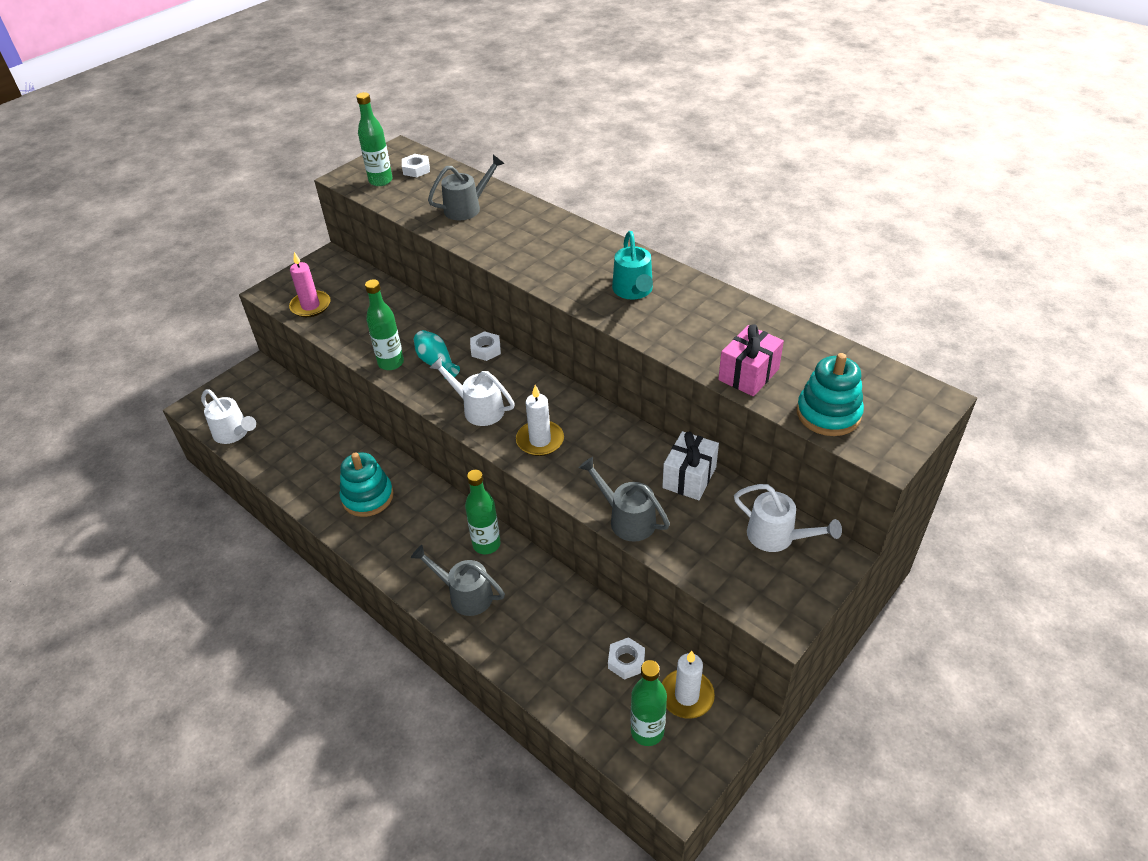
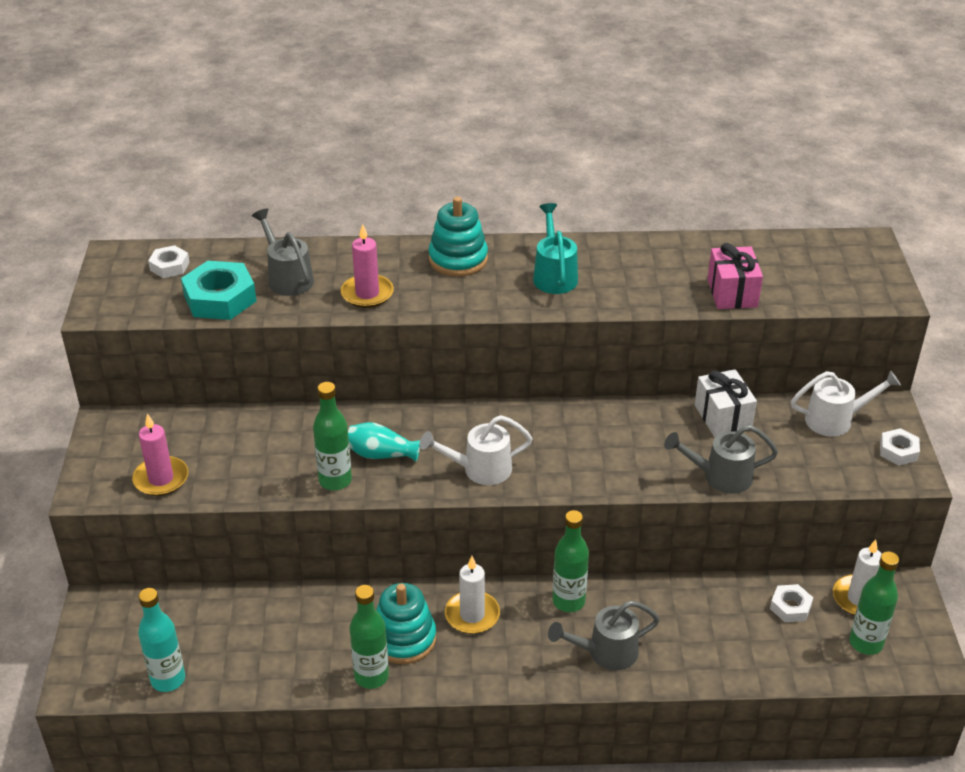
camera: 45 degrees left, 5 degrees down
(234, 433) = (168, 679): white watering can -> turquoise bottle
(380, 181) = (147, 295): green bottle -> green bottle (371, 676)
(414, 202) = (220, 298): none -> turquoise nut
(467, 208) = (287, 278): grey watering can -> grey watering can turned 45 degrees counterclockwise
(486, 349) = (412, 416): white nut -> white nut (898, 451)
(497, 241) = (367, 294): none -> pink candle
(540, 440) = (570, 462): white candle -> white candle (472, 615)
(633, 291) = (554, 275): turquoise watering can -> turquoise watering can turned 135 degrees counterclockwise
(828, 414) = (821, 290): turquoise stacking toy -> turquoise stacking toy (458, 259)

